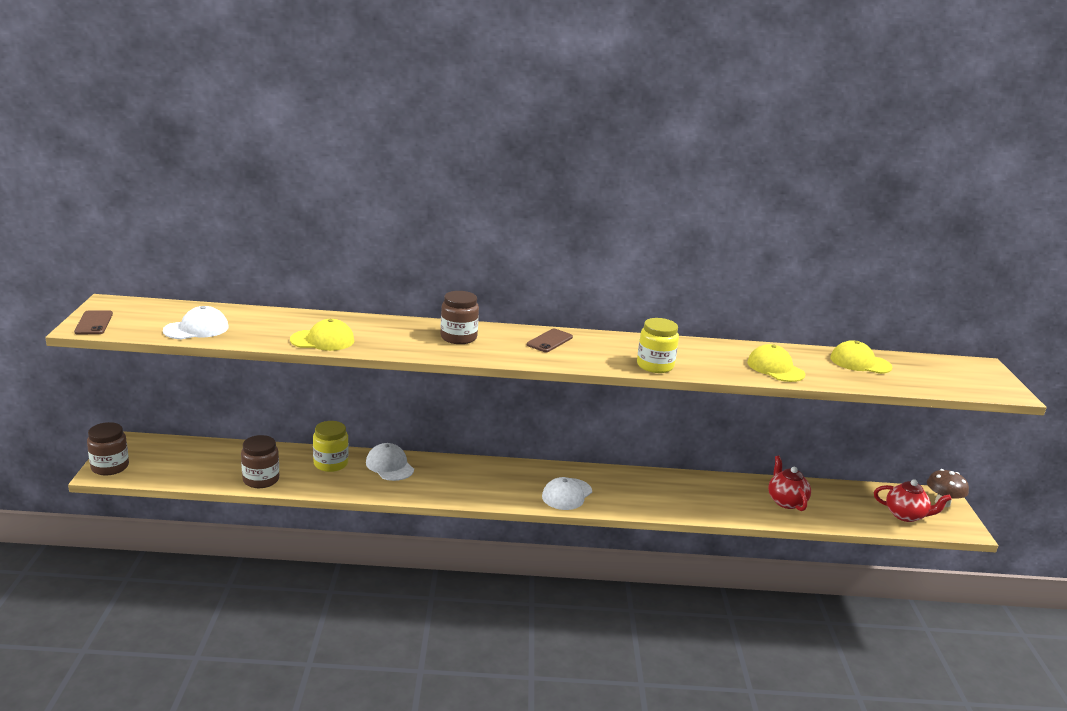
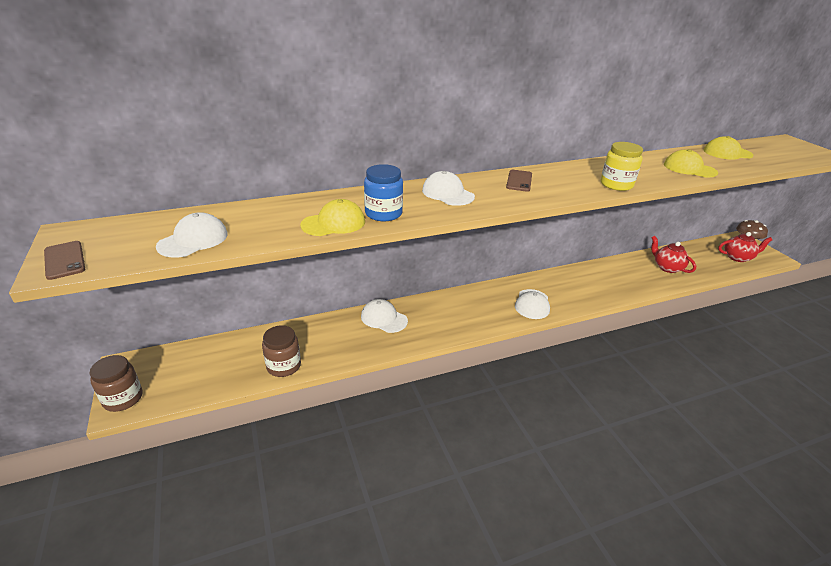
camera: 20 degrees left, 10 degrees up
(331, 463) = (334, 331): yellow jar -> none
(376, 342) = (383, 213): none -> blue jar
(458, 337) = (447, 193): brown jar -> white cap

